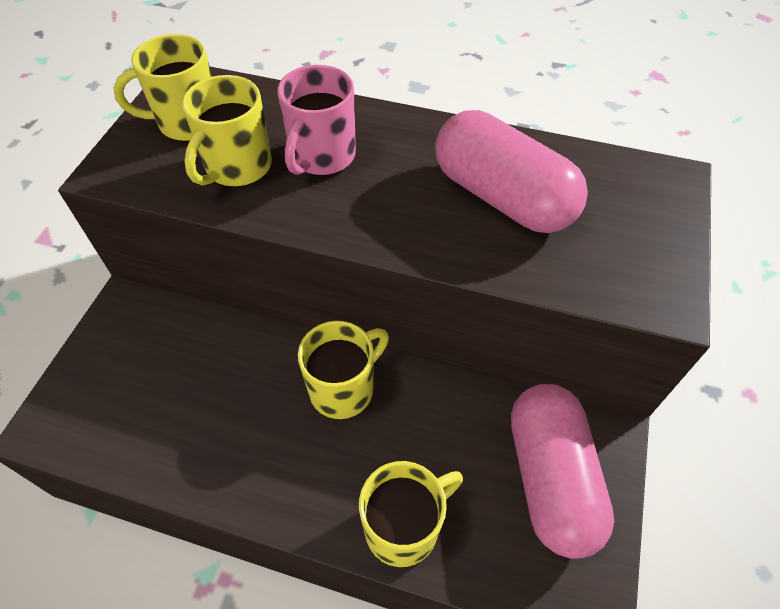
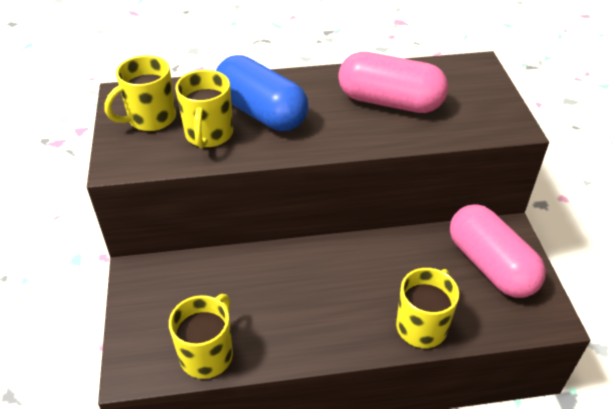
camera: 25 degrees left, 10 degrees down
(322, 157) = (261, 112): pink mug -> blue capsule
(343, 389) = (333, 265): yellow mug -> yellow mug (207, 354)

